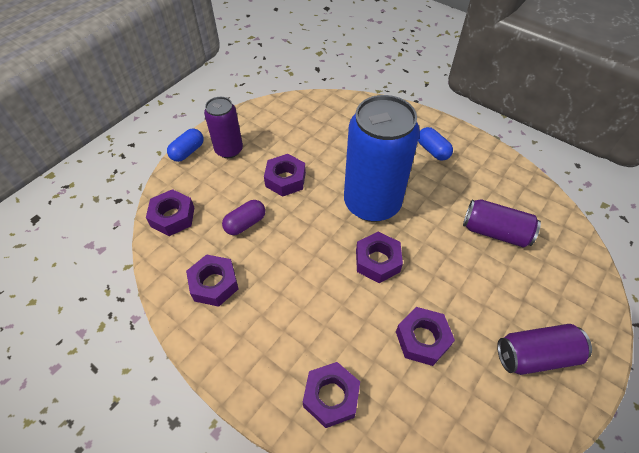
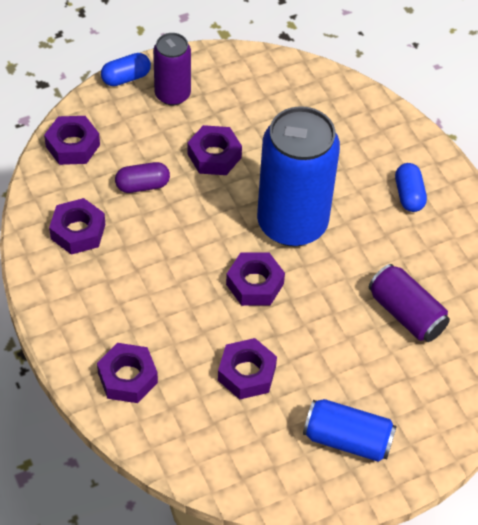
camera: 25 degrees right, 0 degrees up
(535, 355) = (347, 439): purple can -> blue can

